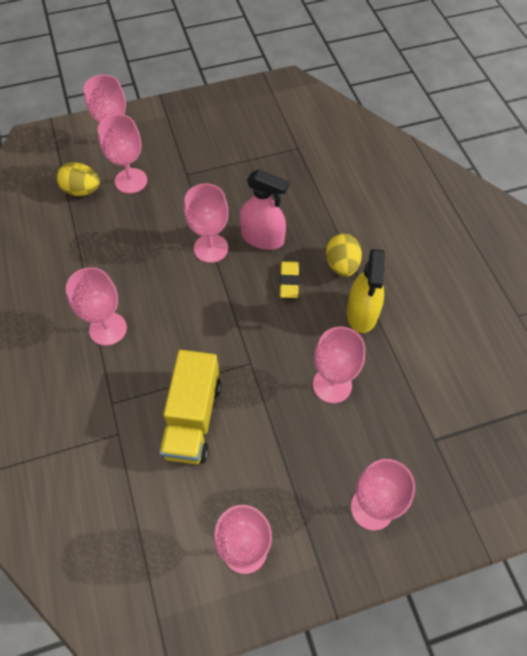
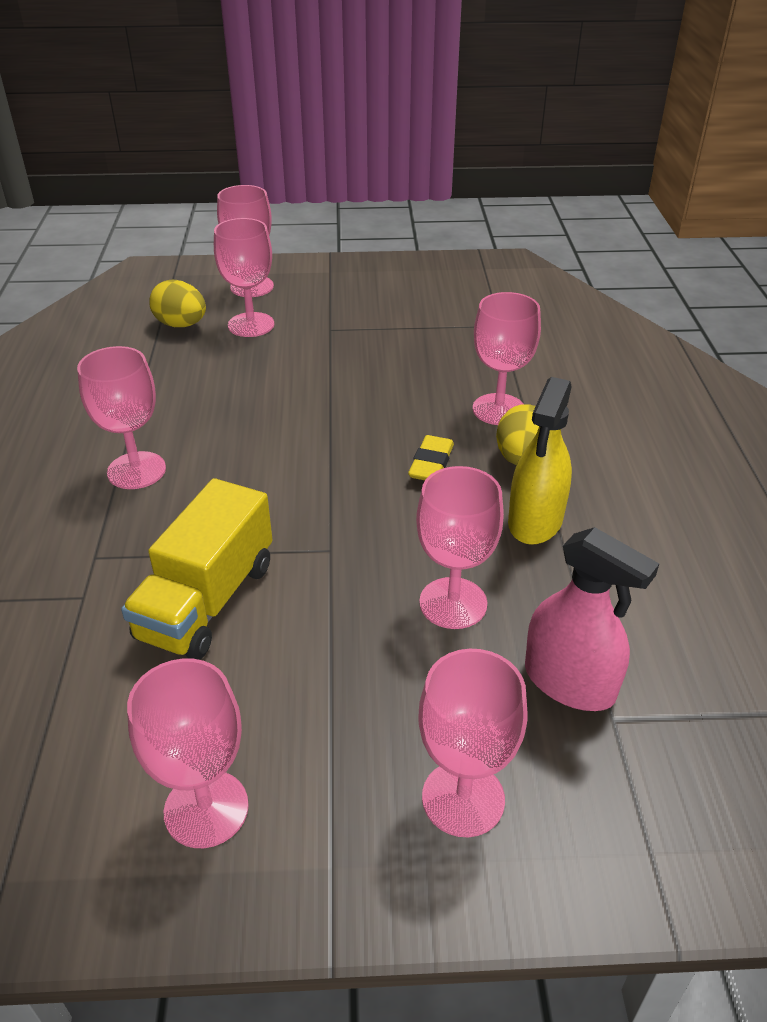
camera: 15 degrees right, 20 degrees down
(211, 248) = (329, 408): pink goblet -> pink goblet (498, 409)
(262, 238) = (410, 409): pink spray bottle -> pink spray bottle (569, 682)

